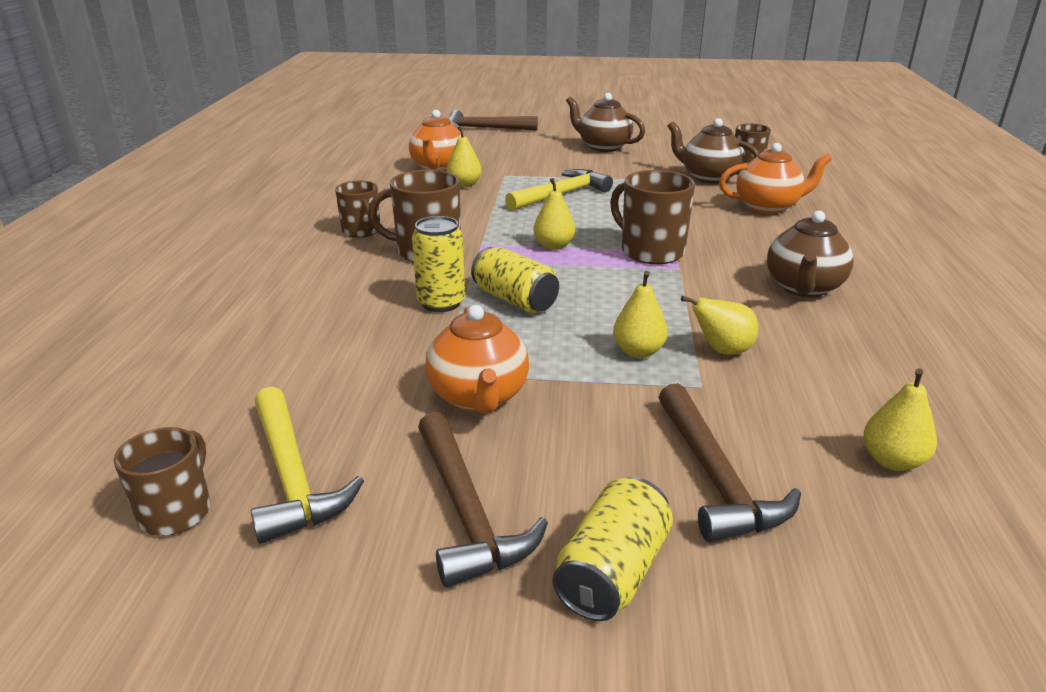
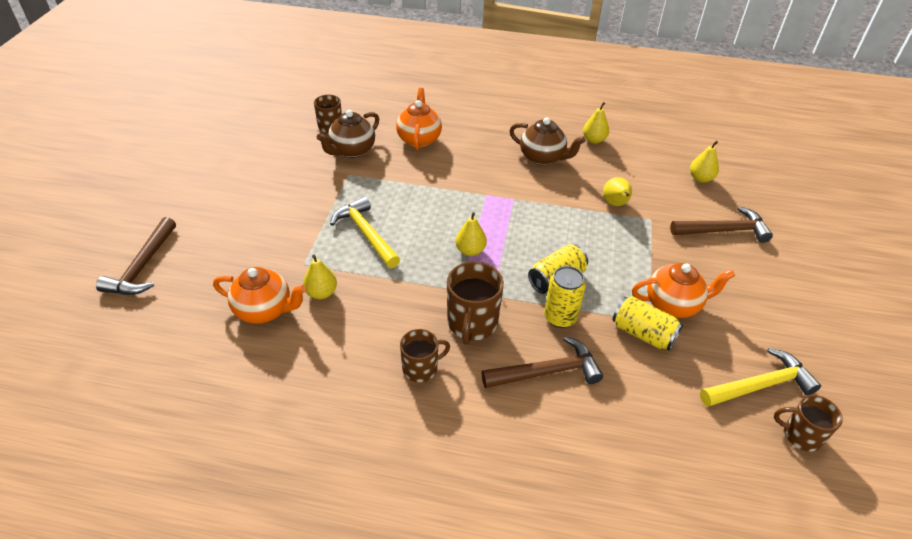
camera: 85 degrees left, 15 degrees up
(467, 511) = (768, 315): brown hammer -> brown hammer (546, 371)
(603, 147) = (250, 192): brown teapot -> none
(612, 572) = (791, 272): yellow can -> yellow can (643, 333)
(638, 351) = (618, 235): yellow pear -> yellow pear (594, 140)
(650, 251) = (485, 205): brown mug -> none

